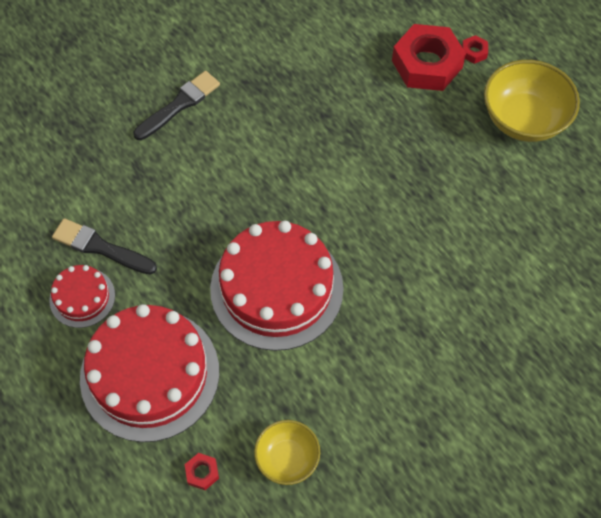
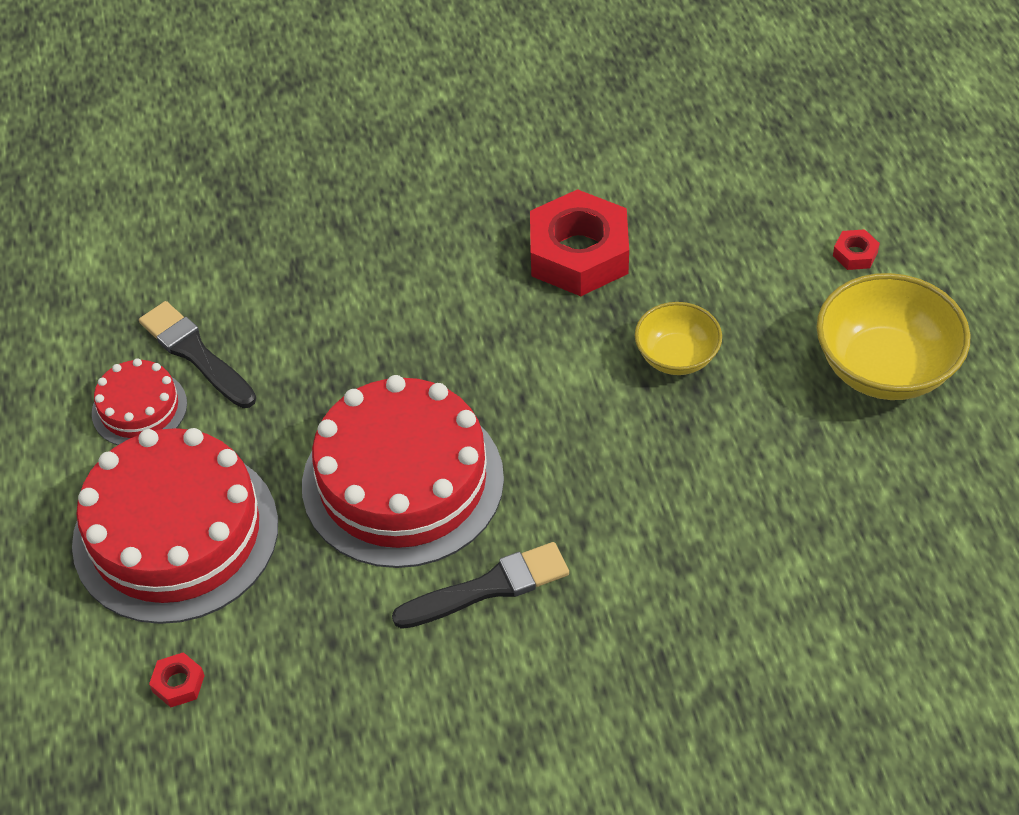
camera: 25 degrees right, 10 degrees down
(179, 104) = (393, 205): black brush -> black brush (489, 587)
(287, 458) = (301, 707): yellow bowl -> yellow bowl (676, 356)
(427, 64) = (774, 251): red nut -> red nut (579, 254)

